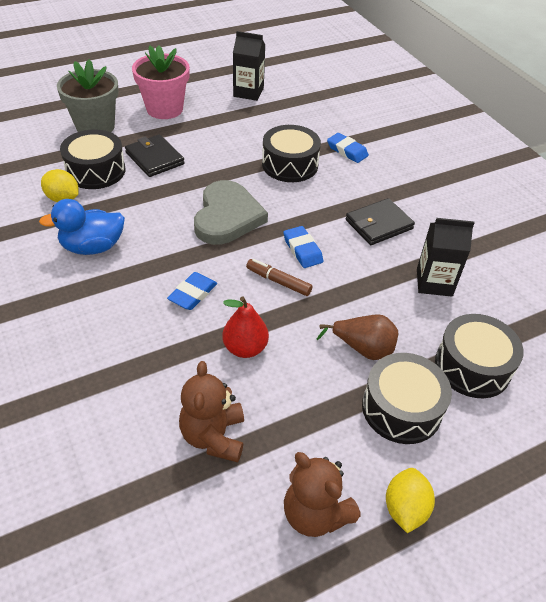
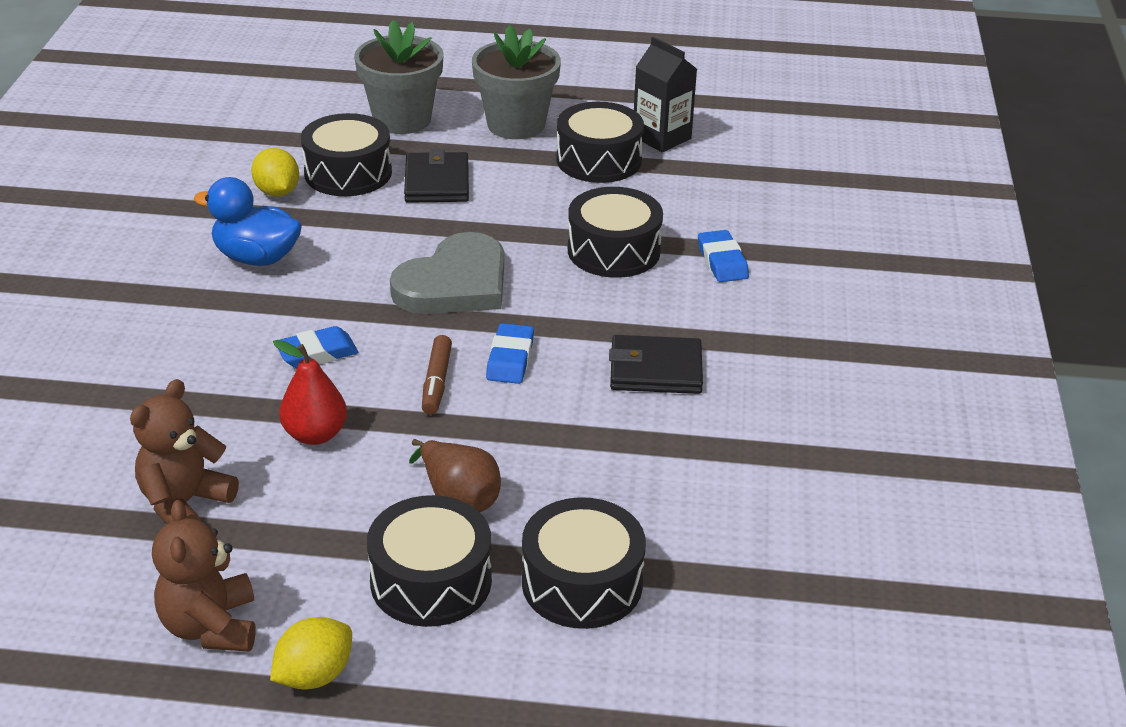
camera: 35 degrees right, 10 degrees down
(164, 109) = (516, 125): pink flower pot -> grey flower pot
(229, 115) = (599, 160): none -> black drum
(278, 281) = (437, 382): brown marker -> brown marker turned 150 degrees counterclockwise
(434, 282) = (650, 469): black carton -> none

